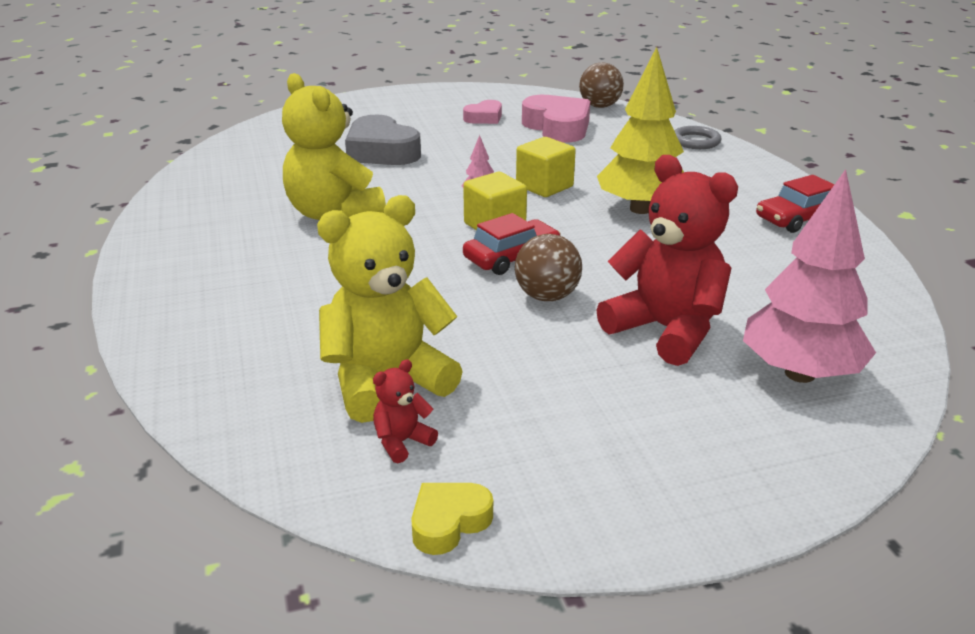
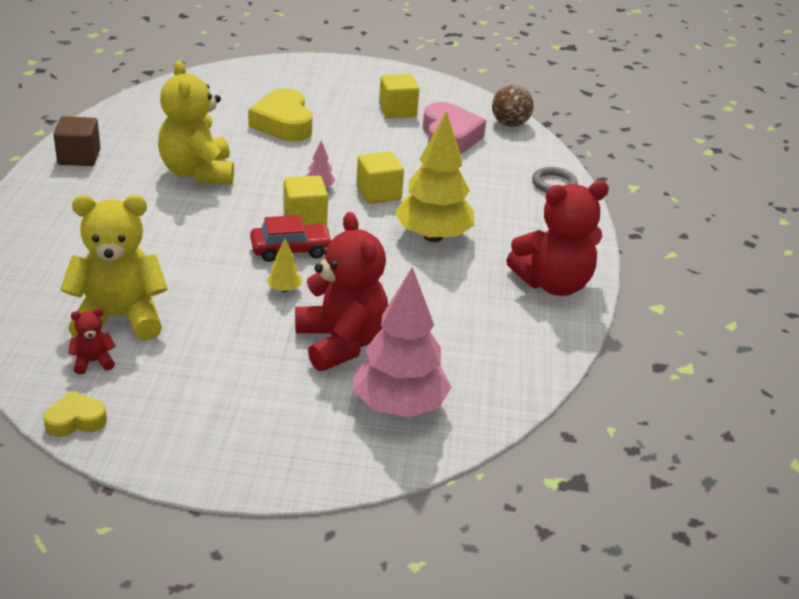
camera: 20 degrees right, 5 degrees up
(176, 231) = (79, 157): none -> brown cube
(381, 151) = (283, 123): grey heart -> yellow heart
(484, 118) = (397, 110): pink heart -> yellow cube
(547, 296) = (284, 289): brown ball -> yellow tree
(798, 219) = (553, 284): red car -> red teddy bear

